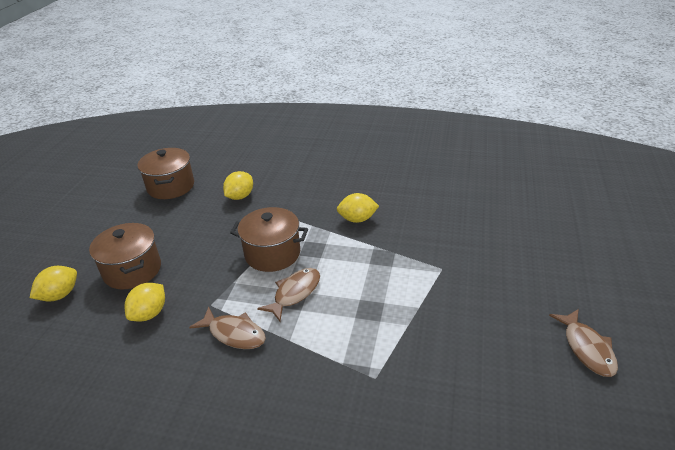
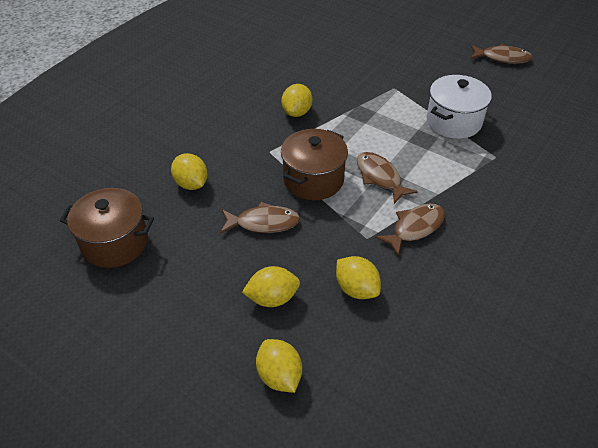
camera: 70 degrees left, 10 degrees up
(132, 270) = (272, 298): brown pot -> yellow lemon
(210, 242) = (263, 223): none -> brown fish
(416, 328) = (453, 122): none -> white pot

